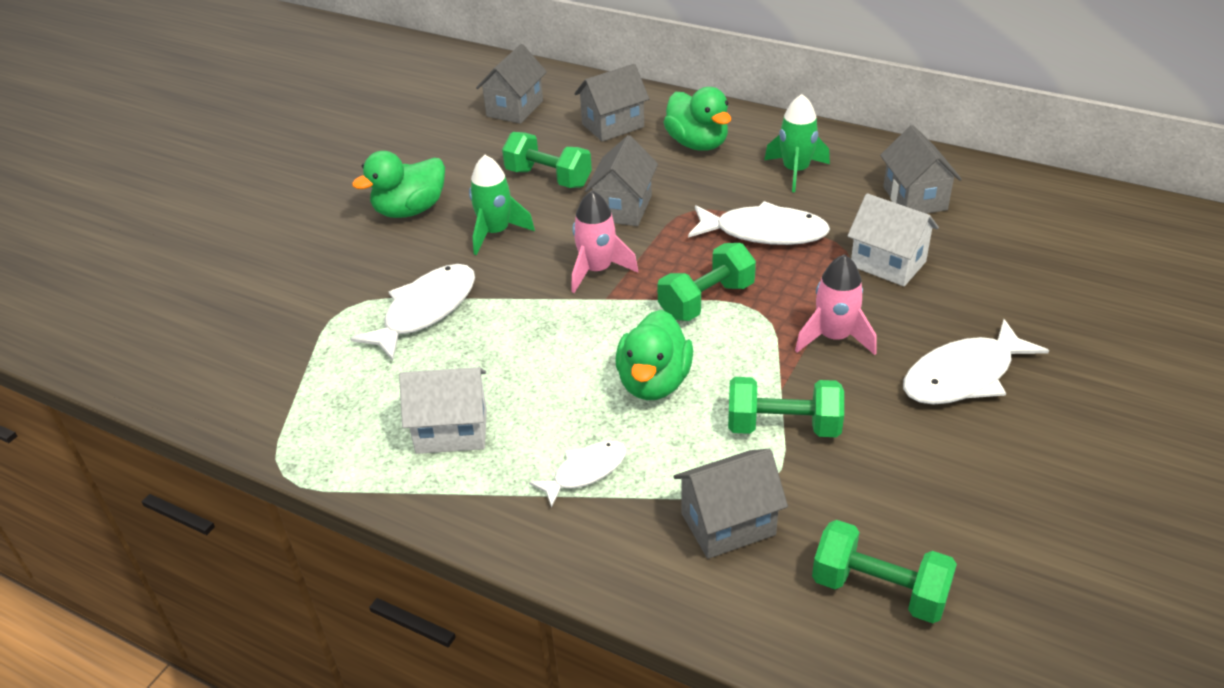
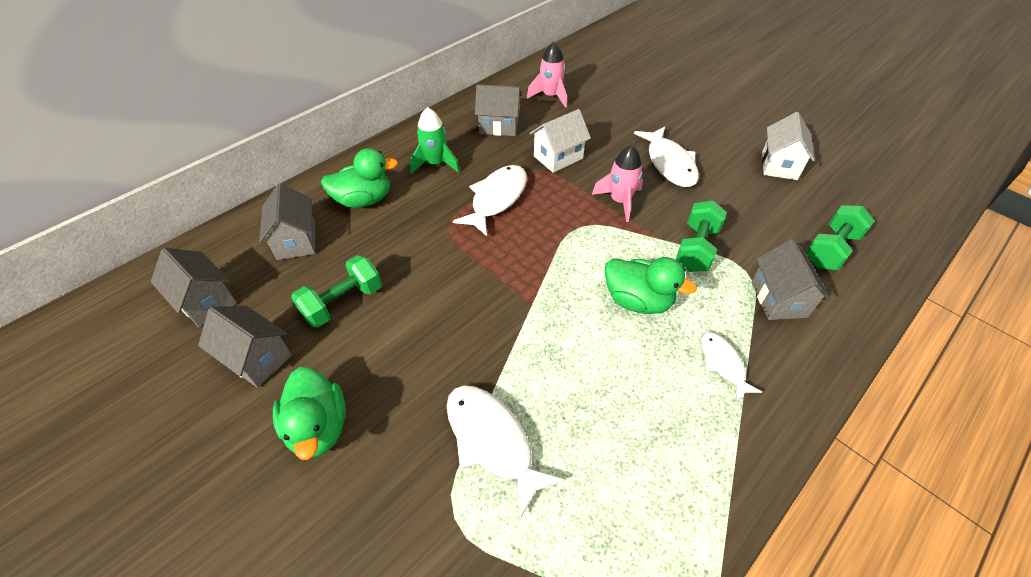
camera: 75 degrees left, 10 degrees up
(451, 431) = (662, 448): white house -> white house (779, 165)
(495, 233) = (402, 360): green rocket -> none
(597, 270) = (494, 301): pink rocket -> pink rocket (550, 96)
(623, 208) = (420, 264): grey house -> grey house (257, 358)
(706, 301) = (559, 249): green dumbbell -> none

